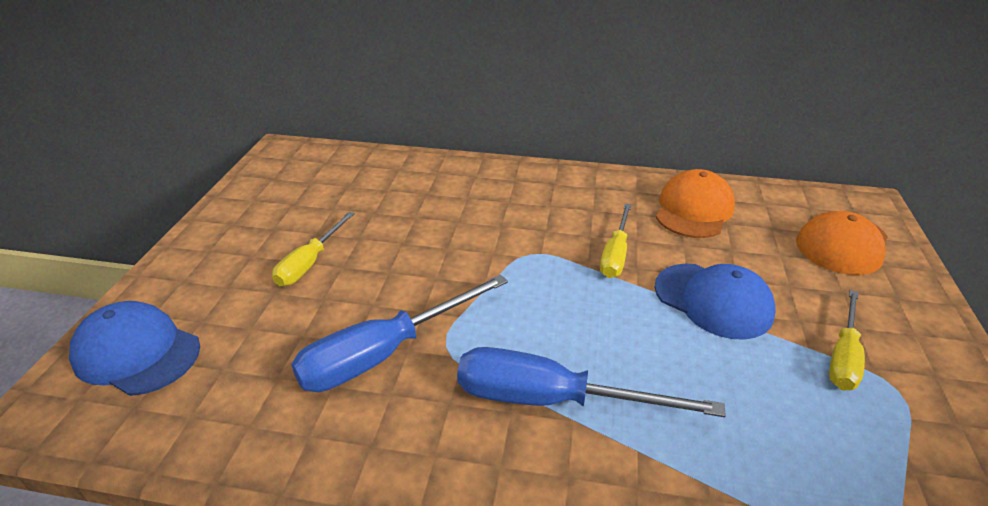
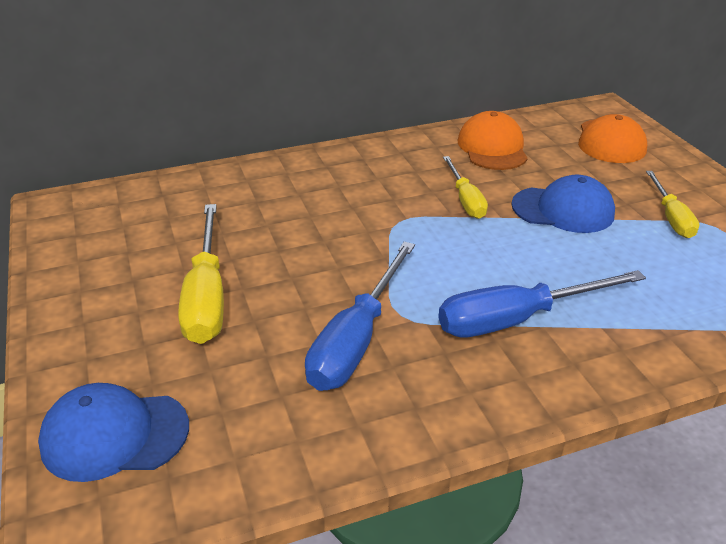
camera: 30 degrees left, 0 degrees up
(310, 263) = (207, 296): yellow screwdriver -> yellow screwdriver, size x1.63

